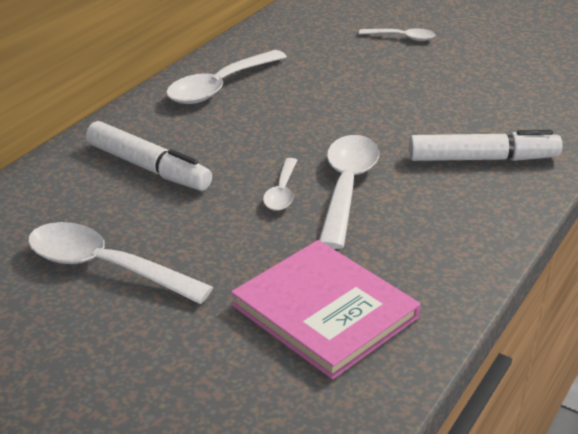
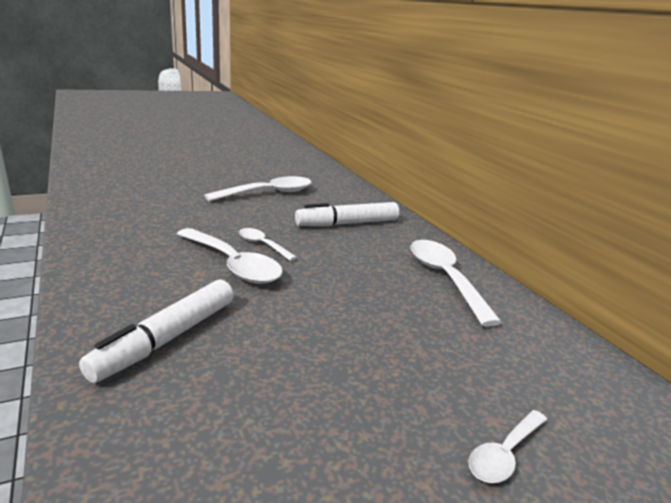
camera: 120 degrees right, 10 degrees down
(325, 311) = (146, 216): pink book -> none

